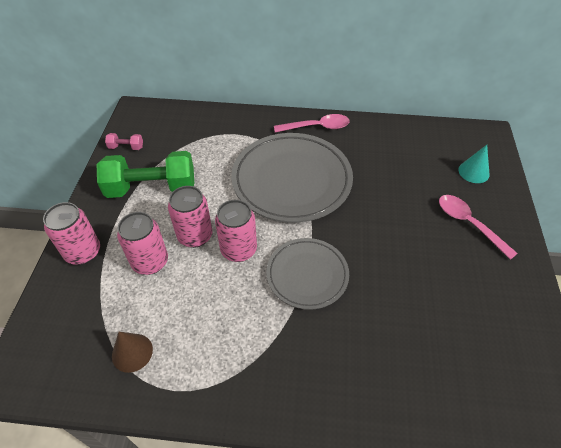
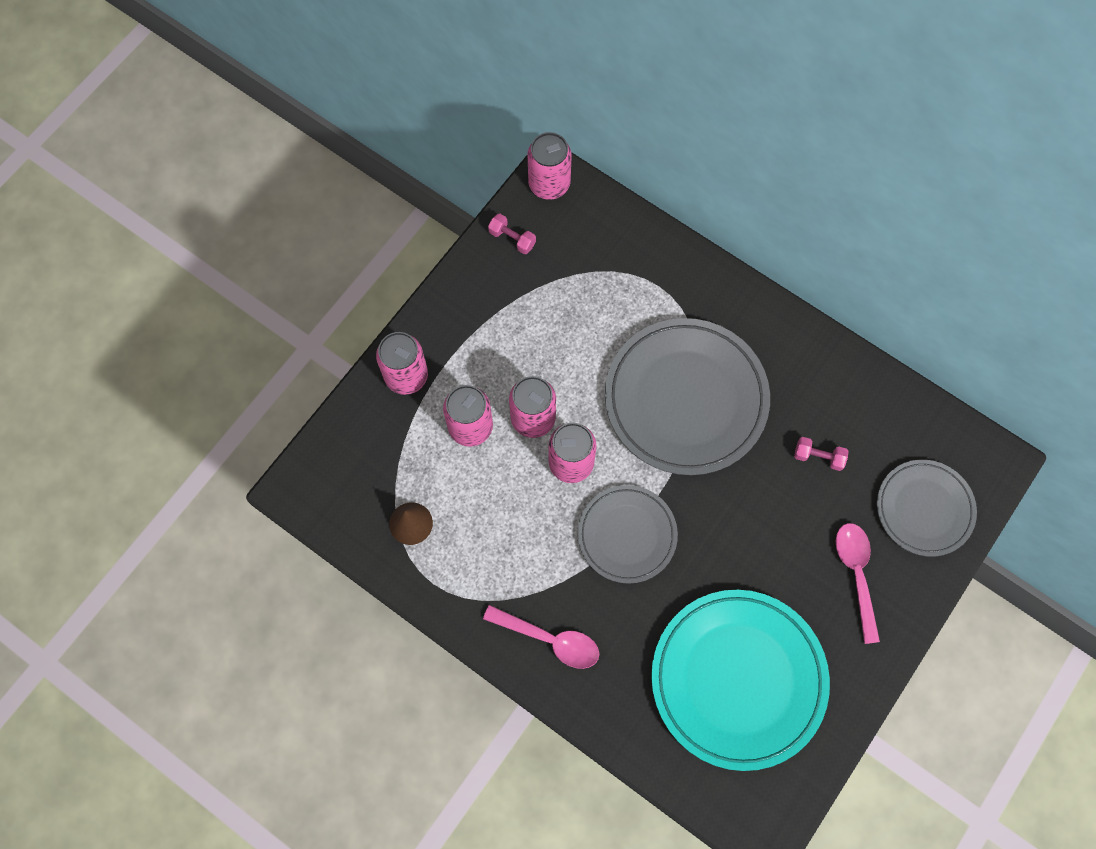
camera: 30 degrees right, 20 degrees up
(137, 114) = (549, 184): none -> pink can
(151, 188) = (515, 323): green dumbbell -> none
(317, 127) = (771, 329): pink spoon -> pink spoon (550, 639)
(393, 174) = (818, 457): none -> pink dumbbell
(453, 329) = (738, 679): none -> turquoise plate
(473, 172) = (924, 509): turquoise cone -> grey plate

